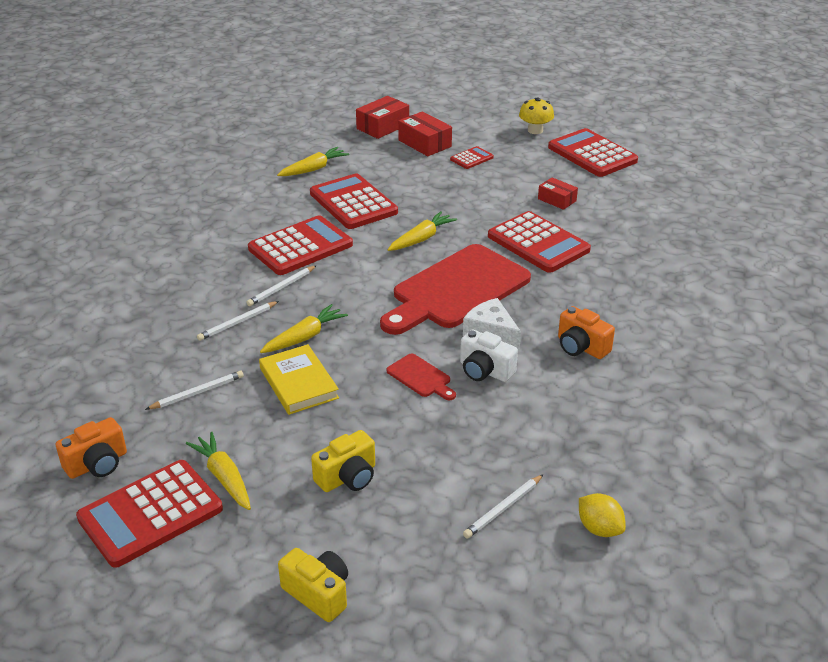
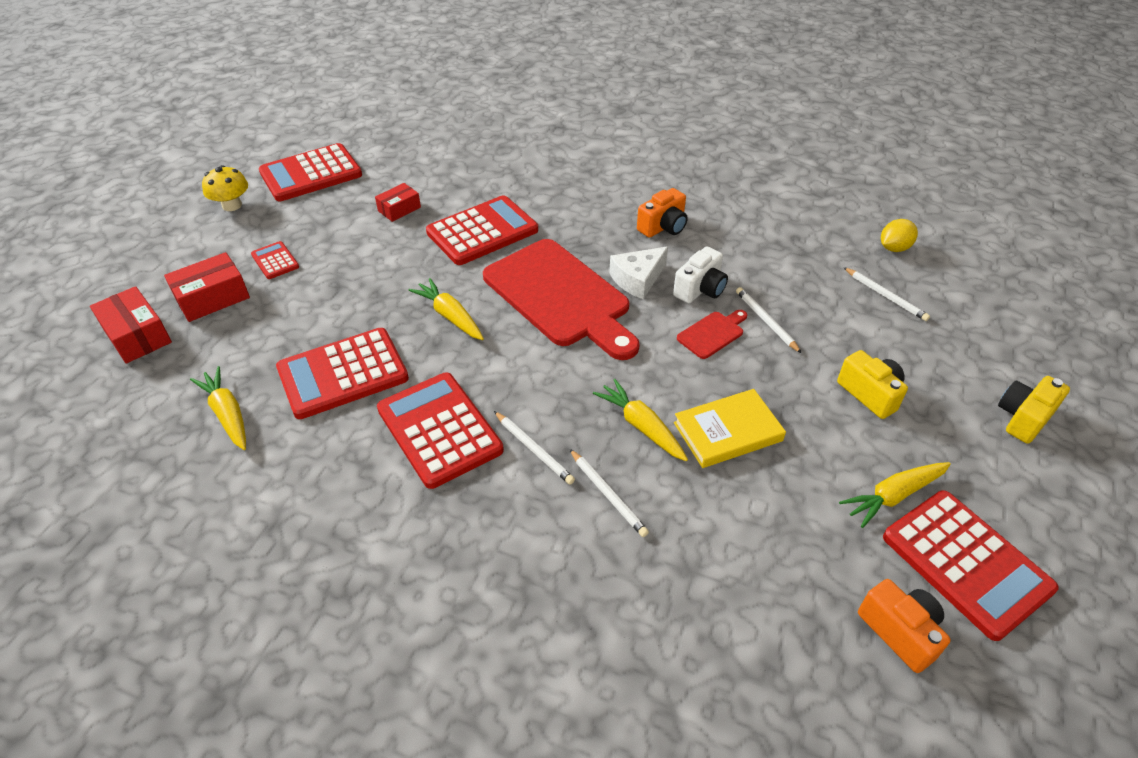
camera: 85 degrees left, 10 degrees up
(197, 393) = (752, 531): white pencil -> white pencil (766, 321)

